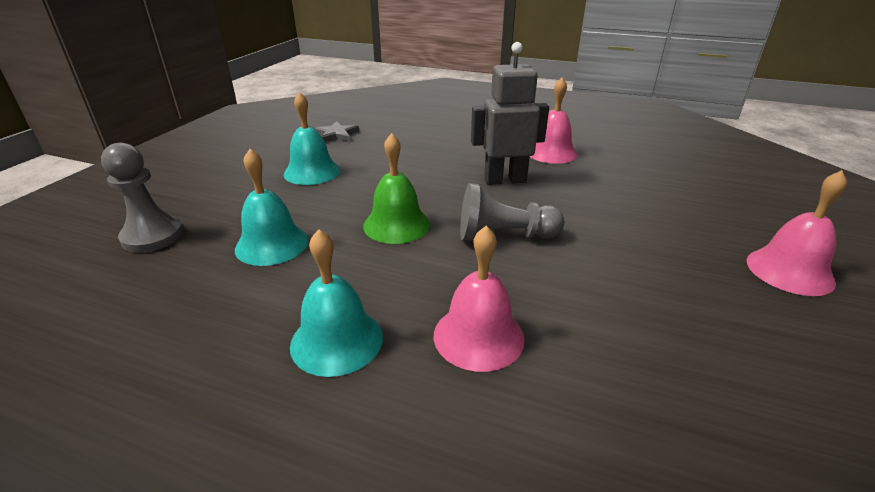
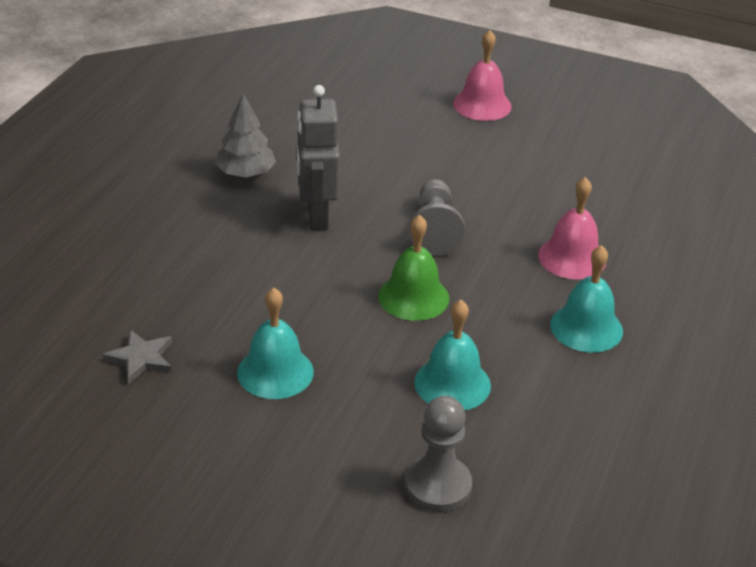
camera: 90 degrees left, 5 degrees up
(551, 152) = (246, 174): pink bell -> grey tree

